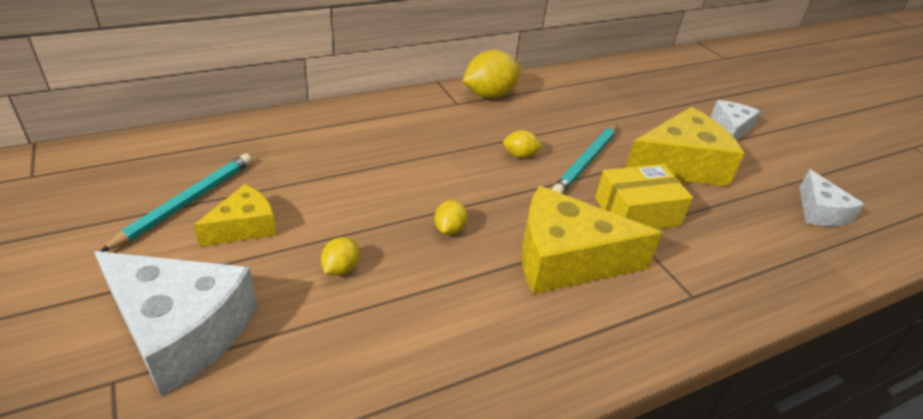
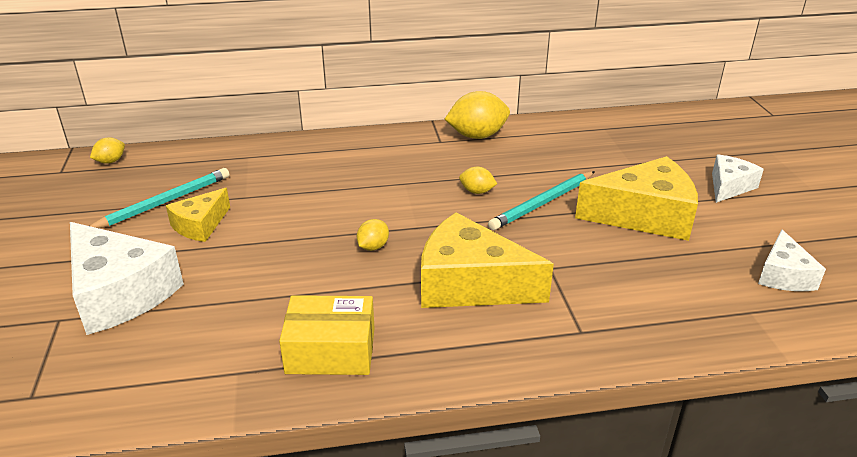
camera: 20 degrees right, 5 degrees down
(244, 227) = (200, 225): yellow cheese -> yellow cheese turned 150 degrees clockwise
(340, 268) = (262, 266): yellow lemon -> yellow lemon (110, 161)
(637, 212) = (568, 253): yellow box -> yellow box (331, 350)

